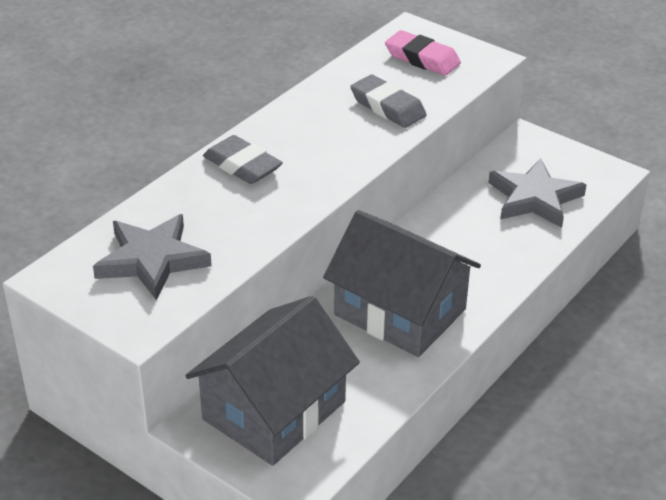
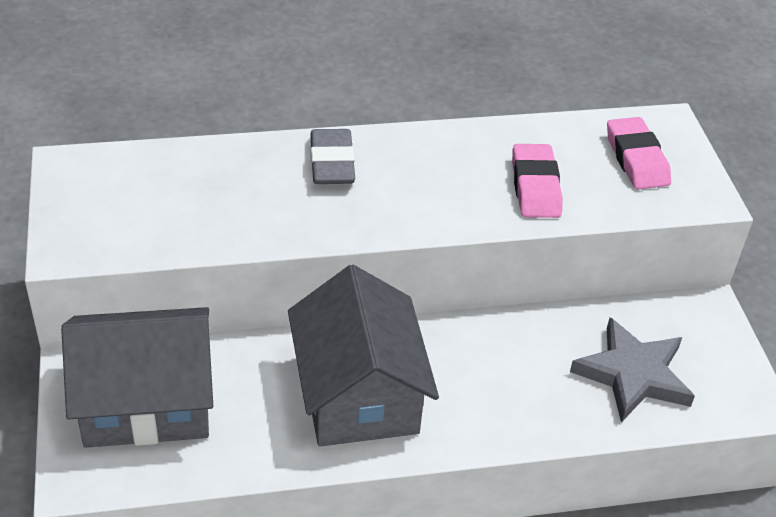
camera: 40 degrees right, 5 degrees up
(152, 260) = (151, 199): grey star -> none
(387, 107) = (535, 186): grey eraser -> pink eraser

